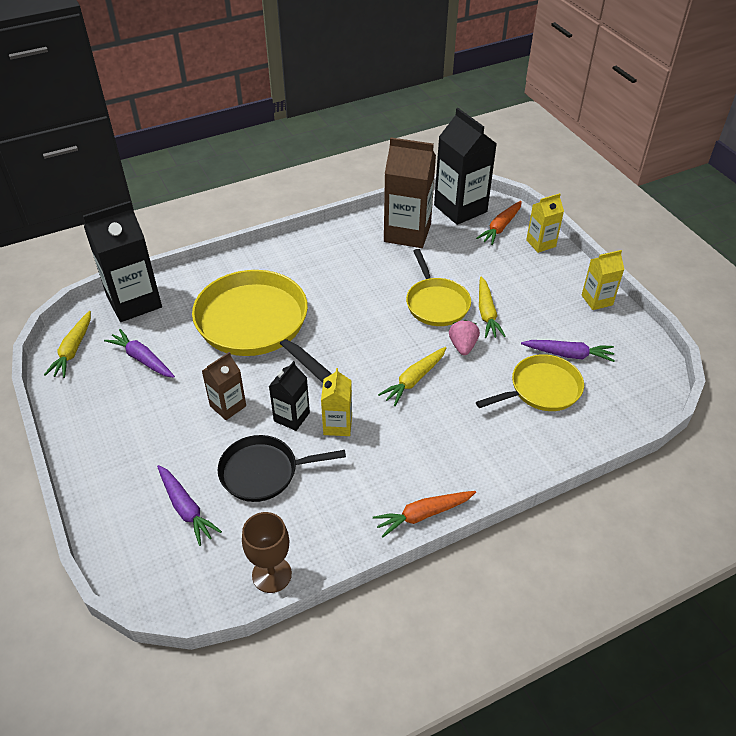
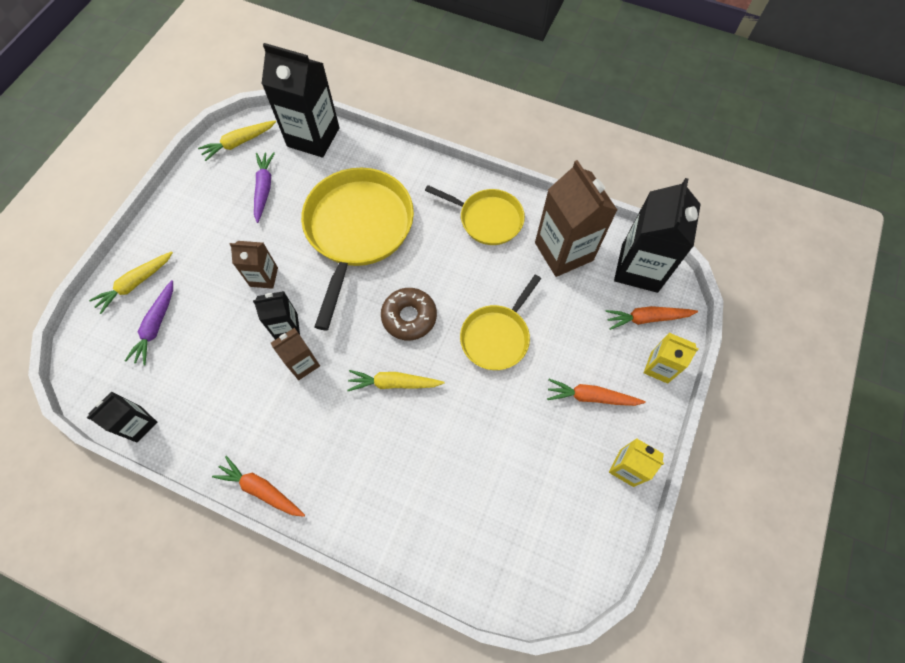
camera: 50 degrees right, 20 degrees up
(263, 472) = (221, 349): black pan -> none
(271, 574) = (139, 424): brown goblet -> black carton
(337, 425) = (303, 363): yellow carton -> brown carton
(368, 339) = (409, 317): none -> brown donut
(463, 346) = (464, 393): pink strawberry -> none
(487, 313) = (521, 385): yellow carrot -> yellow carrot (135, 284)
(530, 286) = (591, 397): none -> orange carrot
(541, 389) = (467, 492): yellow pan -> yellow pan (487, 219)
(568, 354) = (530, 488): purple carrot -> none

